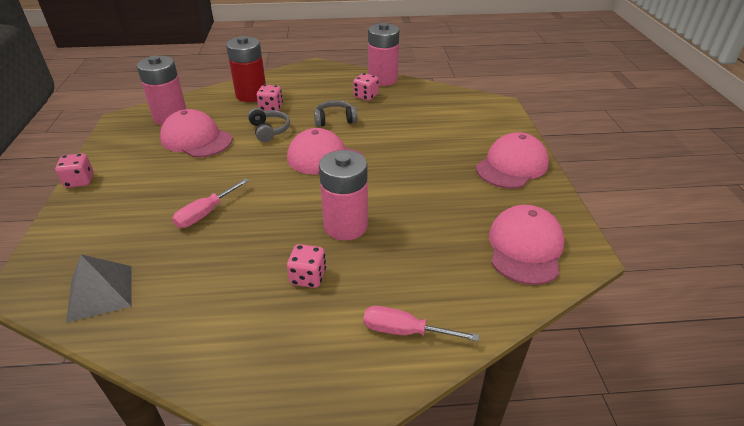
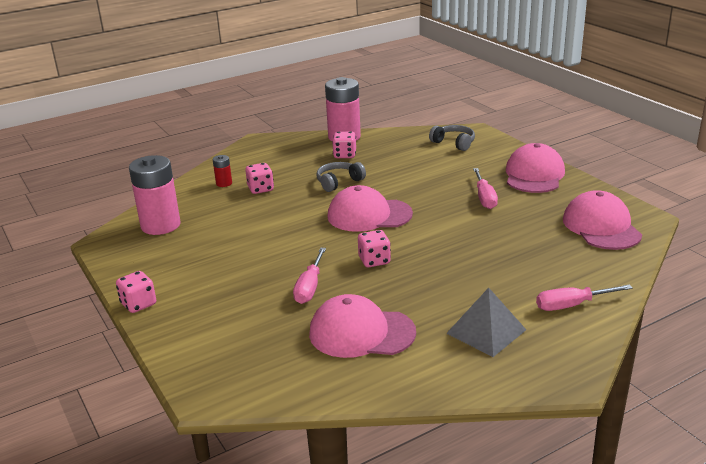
camera: 25 degrees left, 10 degrees down
(100, 293) = (290, 371): grey pyramid -> grey pyramid (486, 331)
(196, 139) = (217, 235): pink cap -> pink cap (361, 333)
(251, 95) = (224, 183): red battery -> red battery, size x0.45
(269, 130) = (284, 208): grey headphones -> grey headphones (454, 143)
(308, 277) = (459, 299): pink dice -> pink dice (374, 261)
(345, 226) = (447, 256): pink battery -> none
(441, 175) = (484, 198): none -> pink screwdriver

